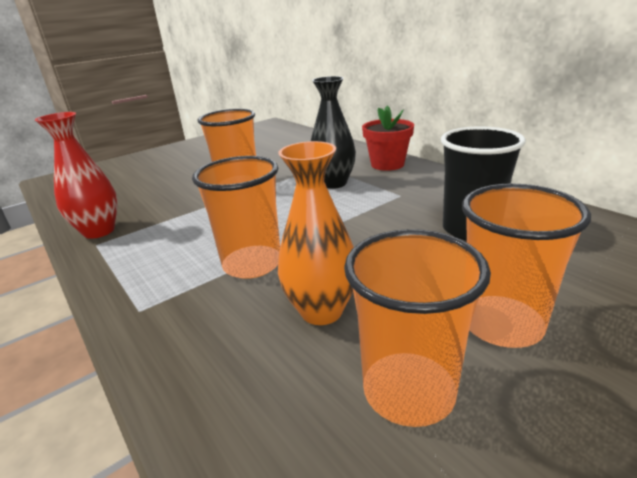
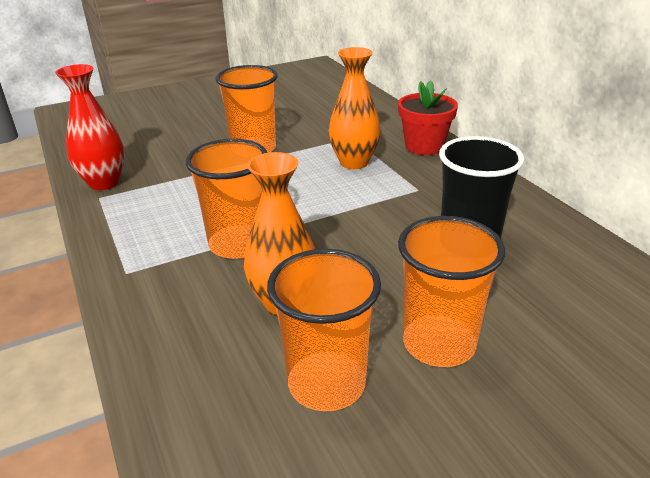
camera: 10 degrees right, 5 degrees up
(334, 183) = (354, 162): black vase -> orange vase

